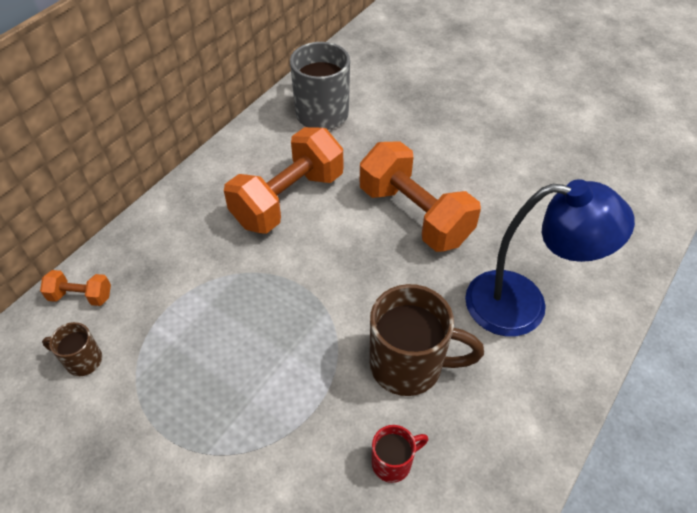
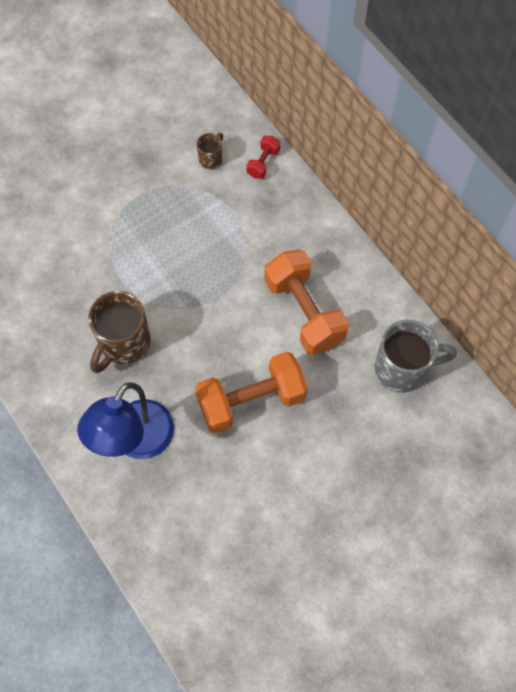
camera: 110 degrees right, 15 degrees up
(81, 296) = (263, 163): orange dumbbell -> red dumbbell
(393, 462) = (66, 310): red mug -> none

